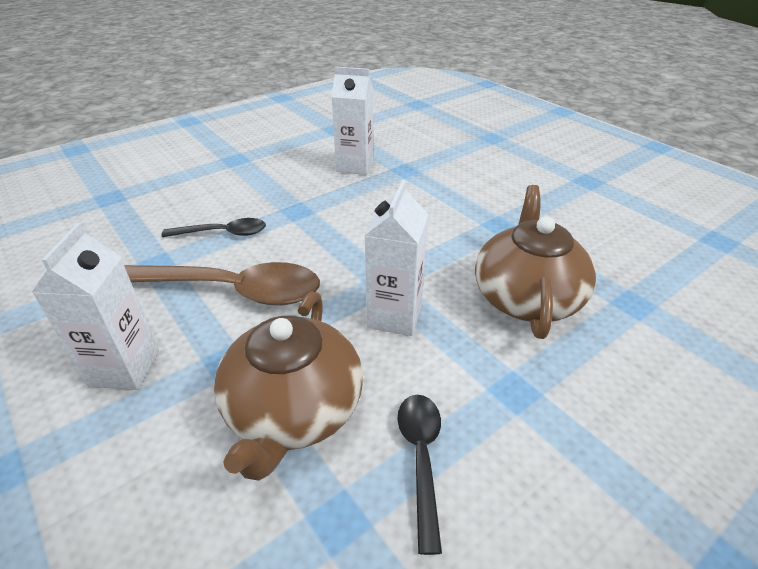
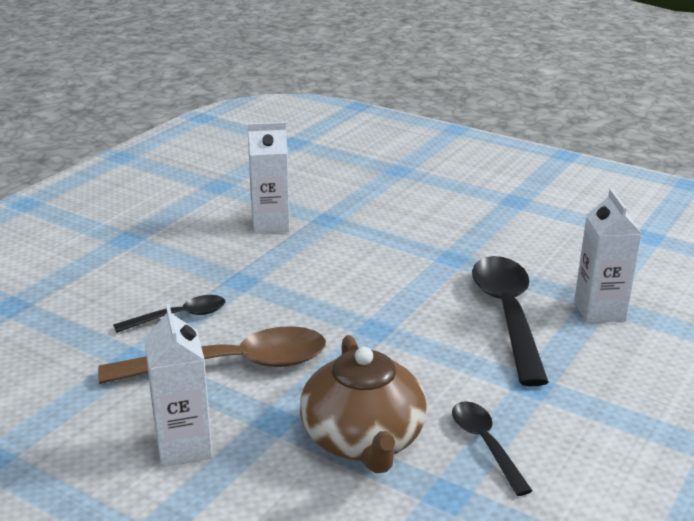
camera: 20 degrees left, 10 degrees down
(394, 316) = (402, 353): white carton -> white carton (599, 311)
(526, 297) = (508, 315): brown teapot -> black spoon

